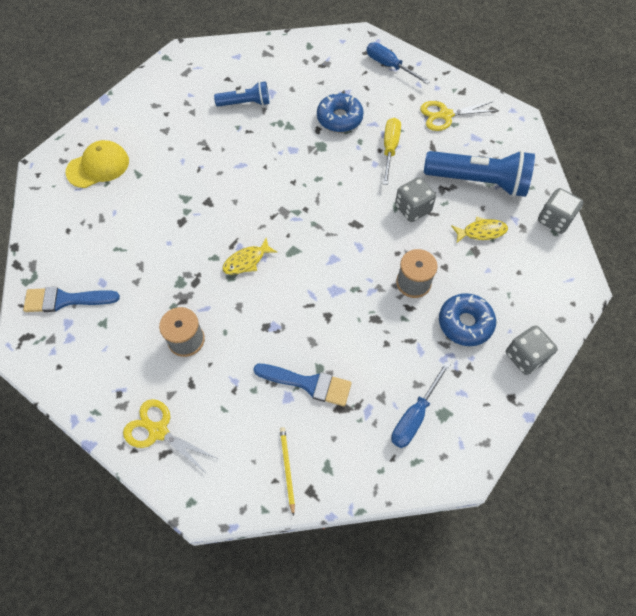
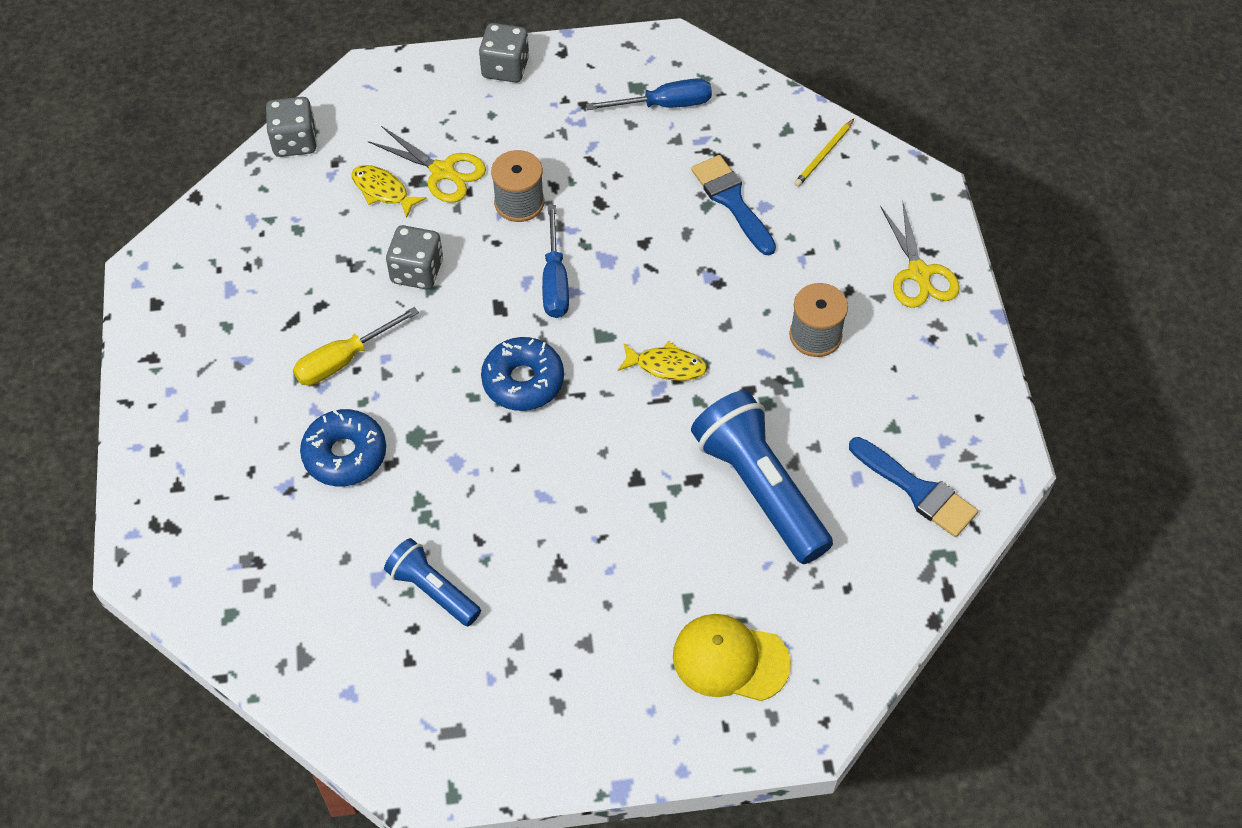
camera: 135 degrees left, 5 degrees down
(389, 66) = (177, 476): blue screwdriver -> blue screwdriver (555, 281)
(445, 115) = (218, 345): yellow scissors -> yellow scissors (442, 171)
(465, 323) = (520, 132): blue donut -> blue donut (523, 381)
(479, 182) = (306, 239): blue flashlight -> blue flashlight (759, 488)

